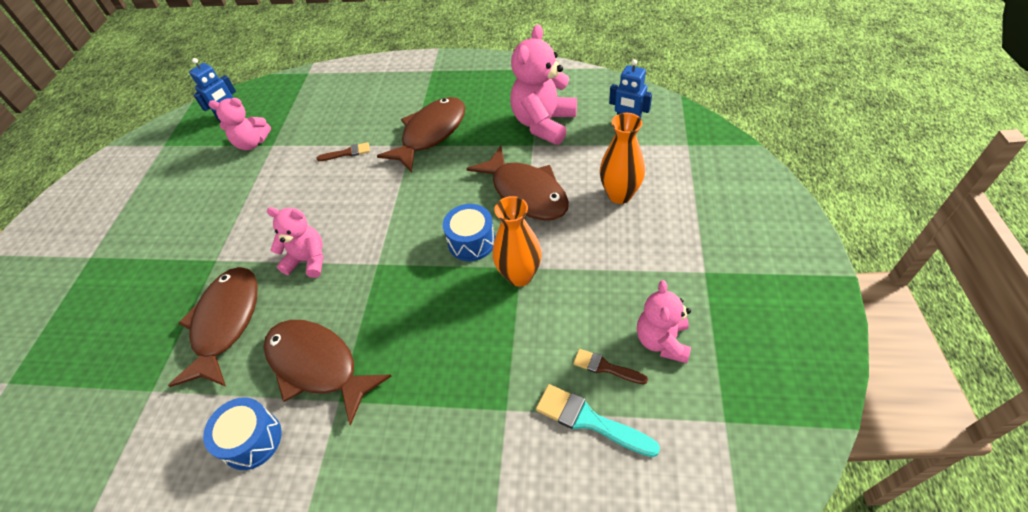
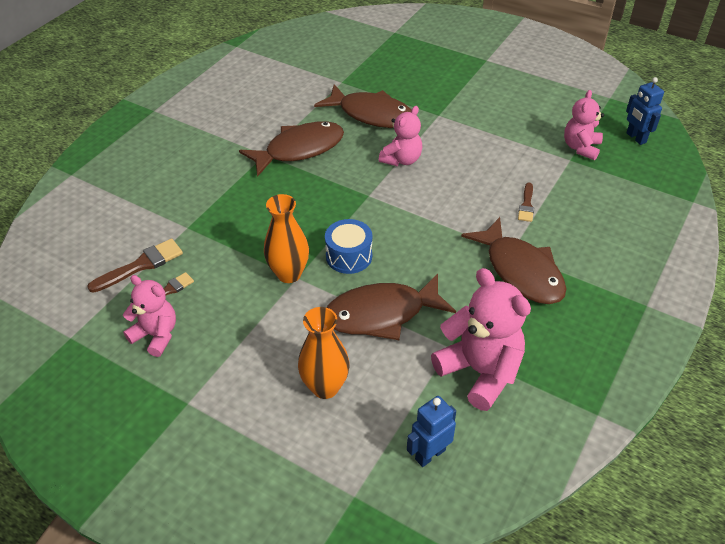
camera: 110 degrees right, 5 degrees down
(252, 440) = (270, 116): blue drum -> none
(589, 420) = (141, 265): turquoise brush -> brown brush

